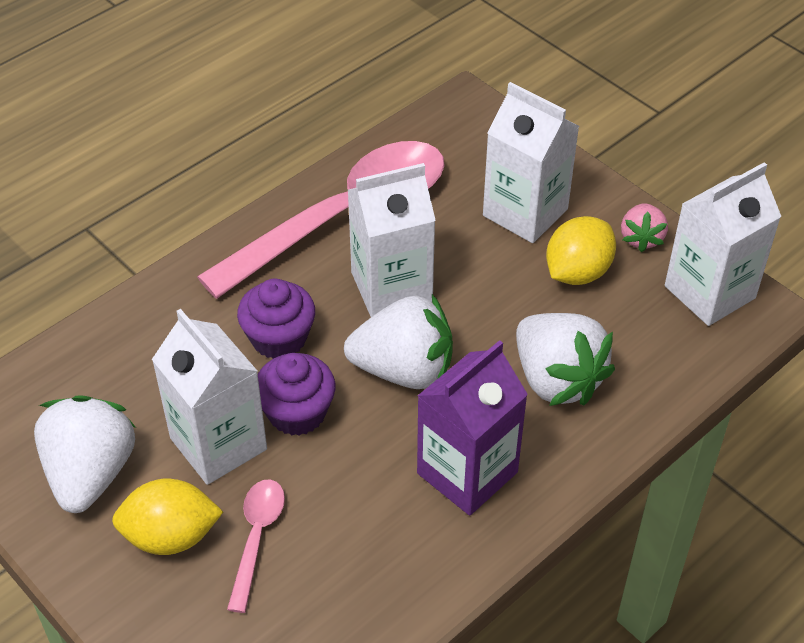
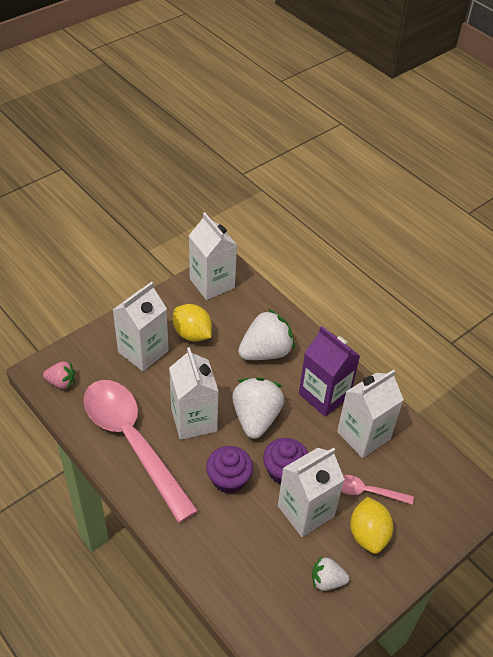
camera: 90 degrees left, 0 degrees up
(90, 473) = (327, 581): white strawberry -> white strawberry, size x0.54
(379, 536) = (363, 435): none -> white carton
(641, 238) = (170, 304): pink strawberry -> pink strawberry (61, 382)

